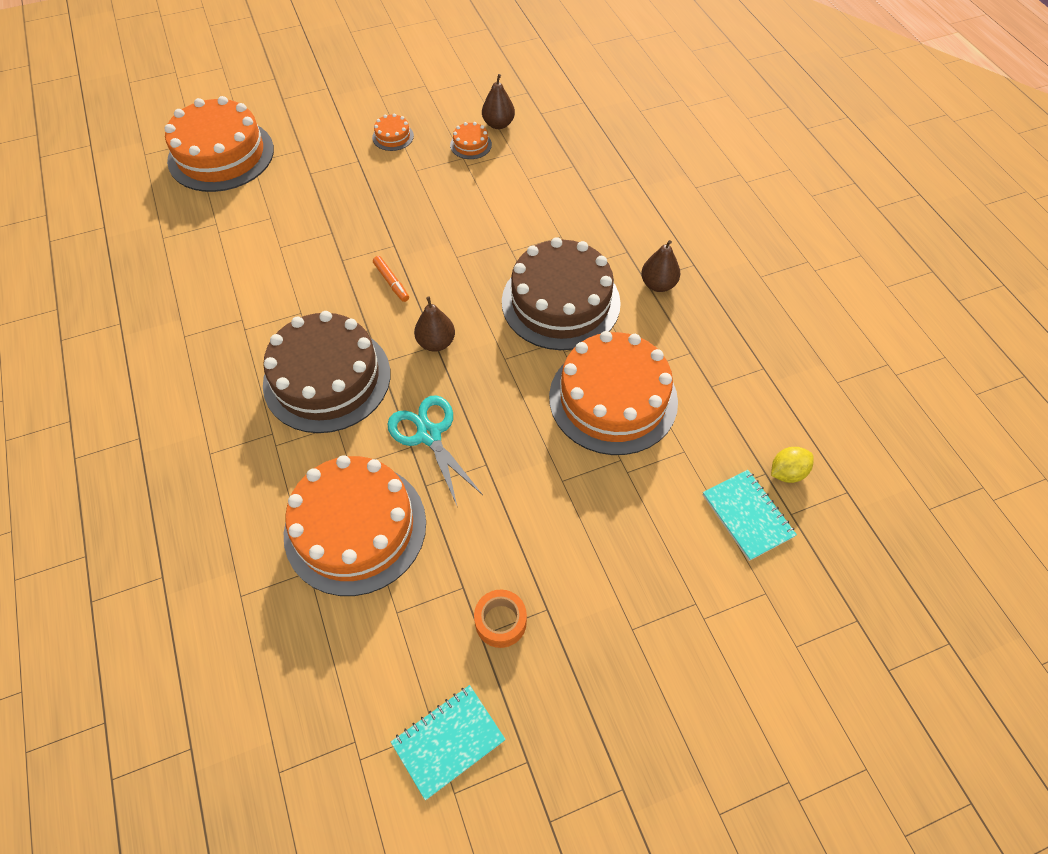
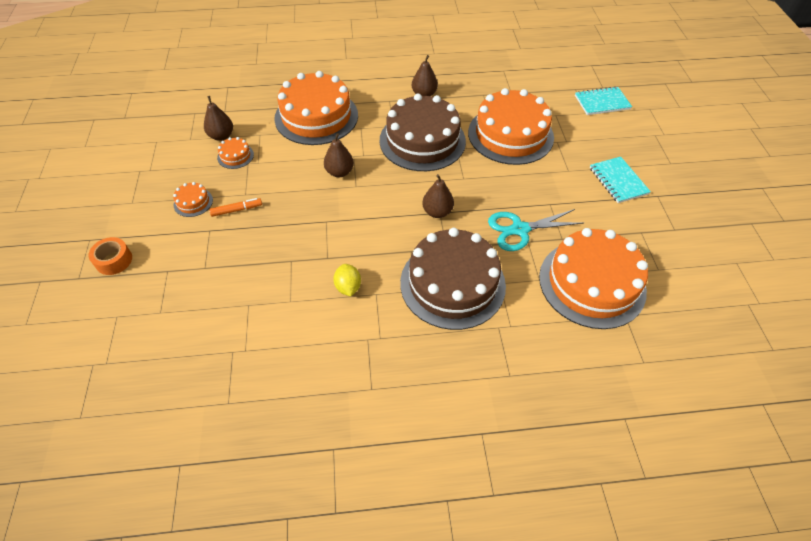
camera: 75 degrees left, 5 degrees down
(221, 155) = (131, 340): orange cake -> orange cake (316, 116)
(391, 282) = (366, 229): orange marker -> orange marker (236, 210)
(448, 741) = (743, 257): turquoise notebook -> turquoise notebook (618, 181)
(474, 237) = (339, 172): none -> brown pear
(500, 622) = (665, 218): orange tape -> orange tape (114, 260)
(787, 472) = (576, 81): yellow lemon -> yellow lemon (348, 287)

